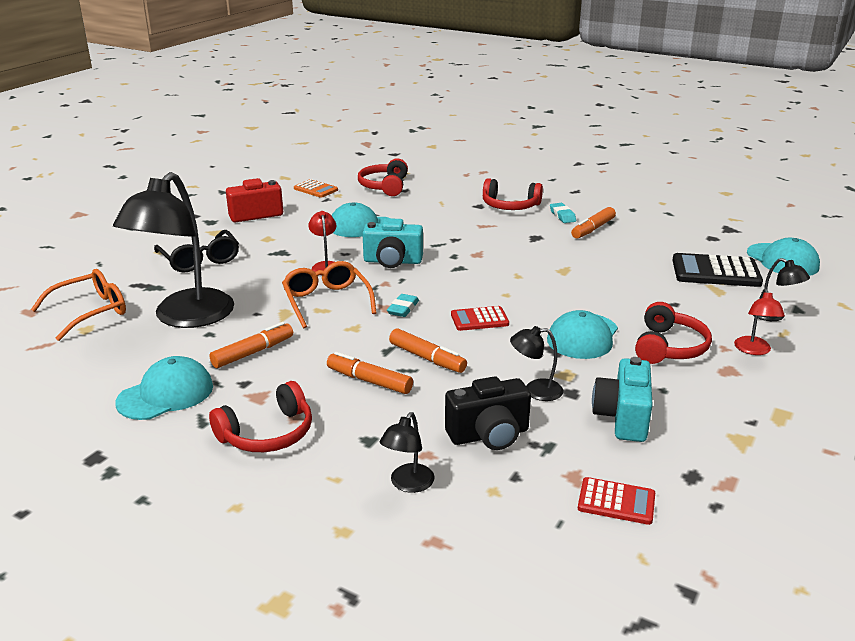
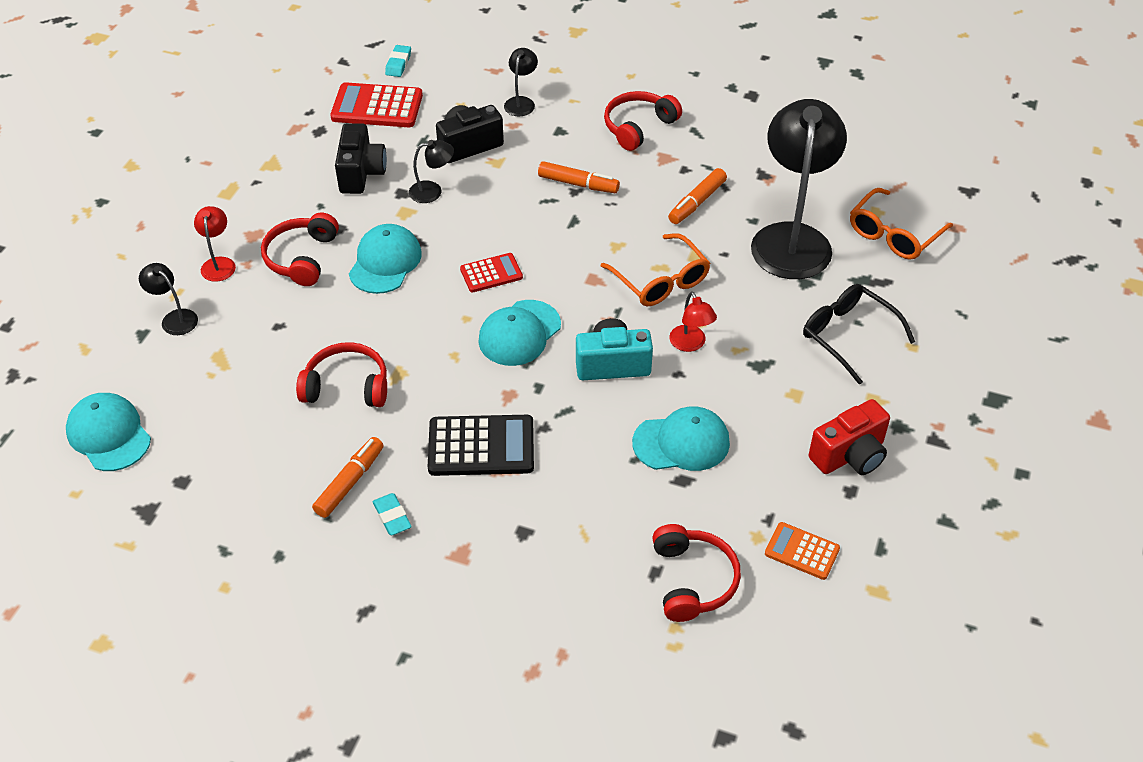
camera: 170 degrees right, 20 degrees up
(166, 394) = (742, 151): turquoise cap -> turquoise cap (519, 333)
(403, 309) = (575, 279): turquoise eraser -> turquoise eraser (398, 64)
(427, 358) = (534, 215): orange marker -> none
(510, 206) = (474, 539): red headphones -> red headphones (347, 386)
(616, 502) = (377, 107): red calculator -> red calculator, size x1.69
(622, 417) = (361, 173): turquoise camera -> black camera
(715, 272) = (208, 395): black calculator -> black calculator (481, 446)

